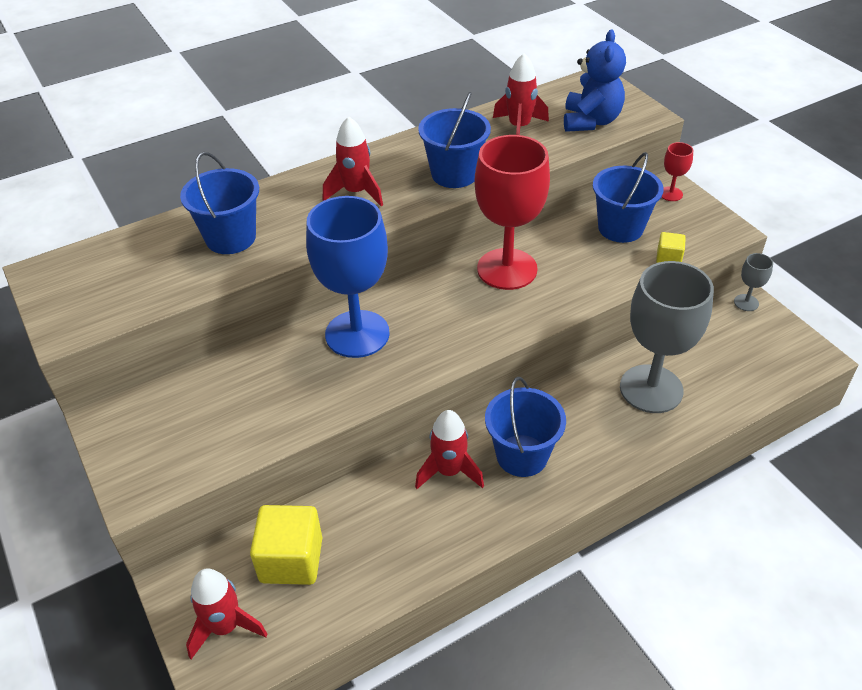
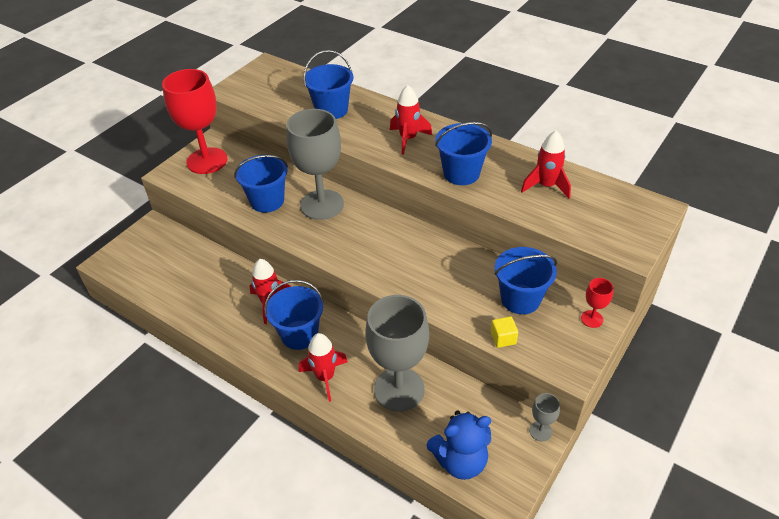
camera: 65 degrees right, 0 degrees up
(225, 627) = (133, 254): red rocket -> red rocket (325, 377)
(291, 560) = (181, 261): yellow cube -> none
(305, 387) = (267, 201): none -> blue bucket
(357, 334) = (322, 205): blue goblet -> grey goblet
(507, 269) = (427, 251): red goblet -> red goblet (207, 161)
(590, 121) = (590, 221): blue teddy bear -> blue teddy bear (460, 461)

